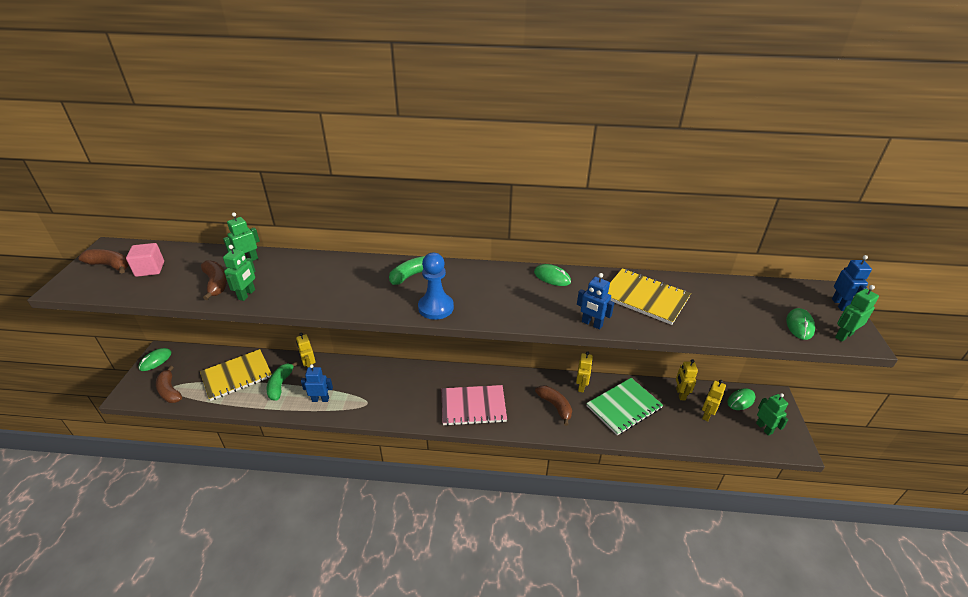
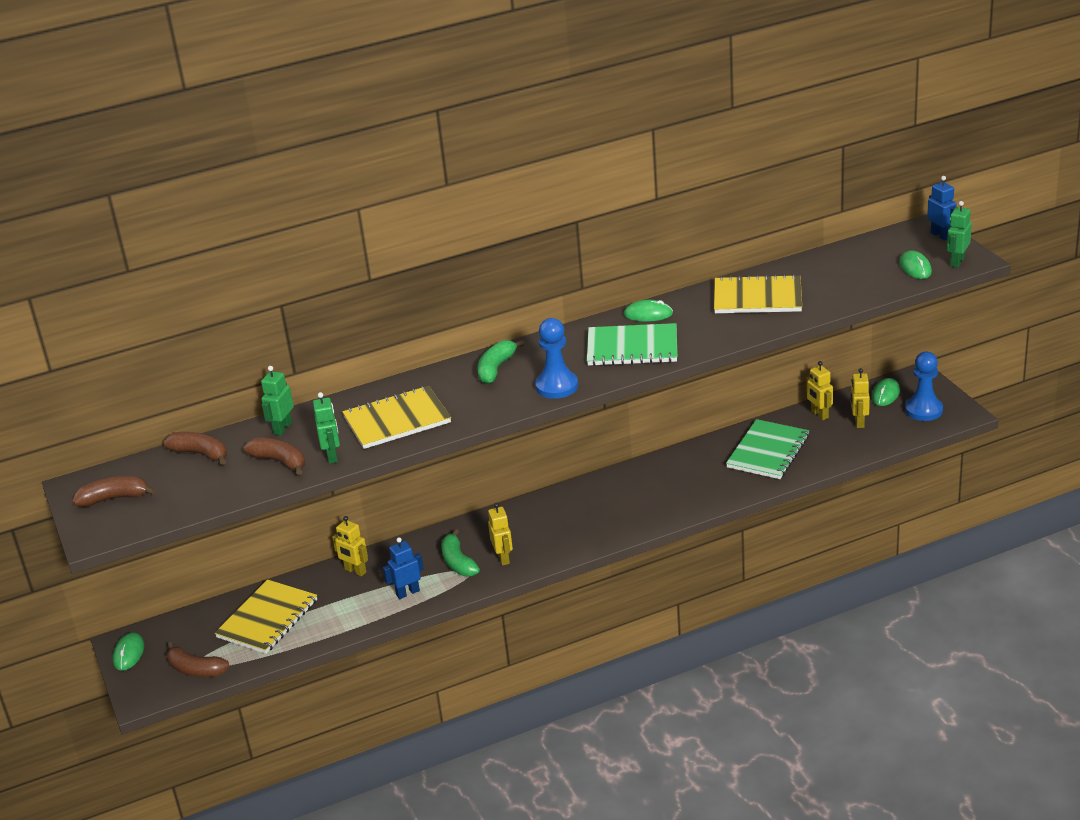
camera: 25 degrees left, 5 degrees down
(150, 269) = (173, 482): pink cube -> none
(280, 385) = (338, 602): green banana -> green banana (458, 562)
(313, 286) = (397, 420): none -> yellow notebook
(473, 406) = (600, 521): pink notebook -> none
(517, 299) = (632, 347): none -> green notebook
(555, 406) = (693, 482): brown banana -> brown banana (201, 454)
(581, 386) = (706, 452): yellow robot -> yellow robot (503, 558)
(591, 324) = (726, 339): blue robot -> none
(764, 428) = (923, 410): green robot -> blue pawn

